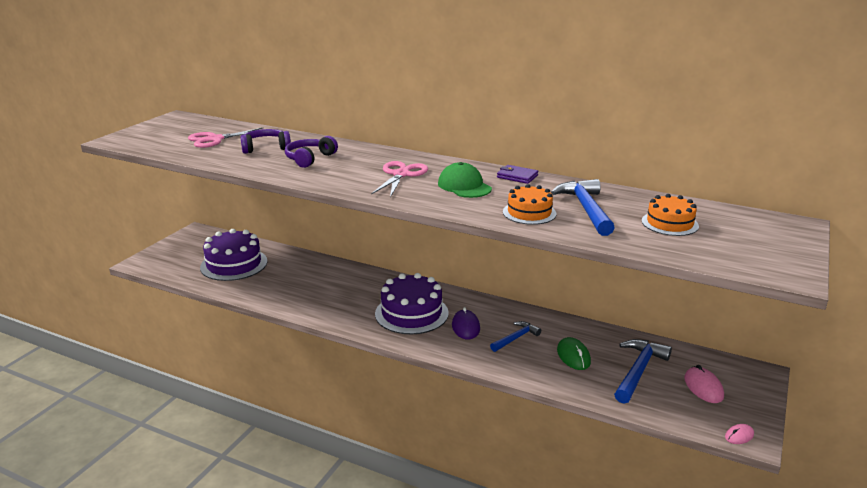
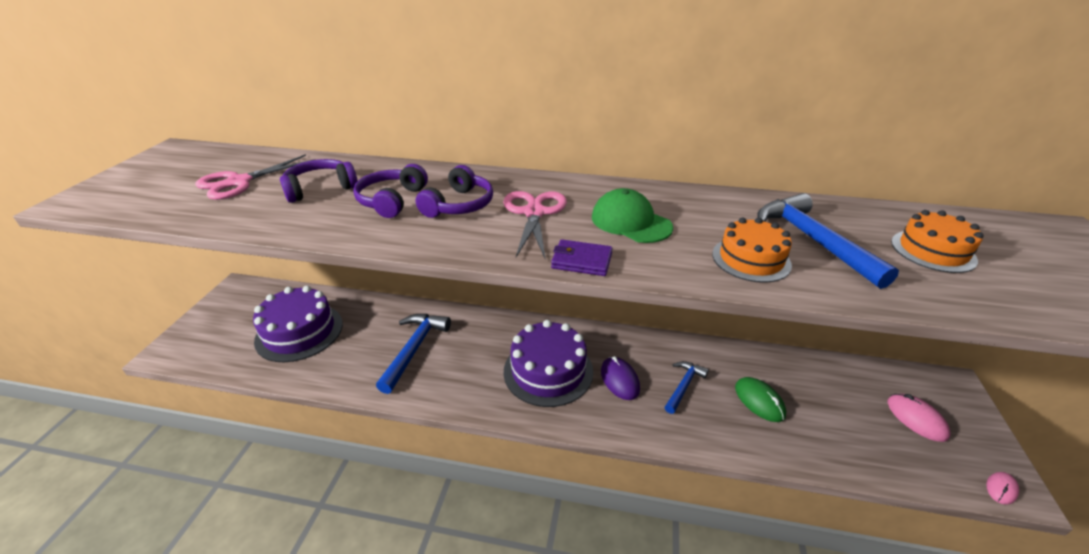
camera: 15 degrees left, 10 degrees up
(353, 165) = (459, 205): none -> purple headphones
(517, 176) = (683, 196): purple wallet -> purple wallet (582, 261)
(638, 370) = (838, 408): blue hammer -> blue hammer (414, 349)

